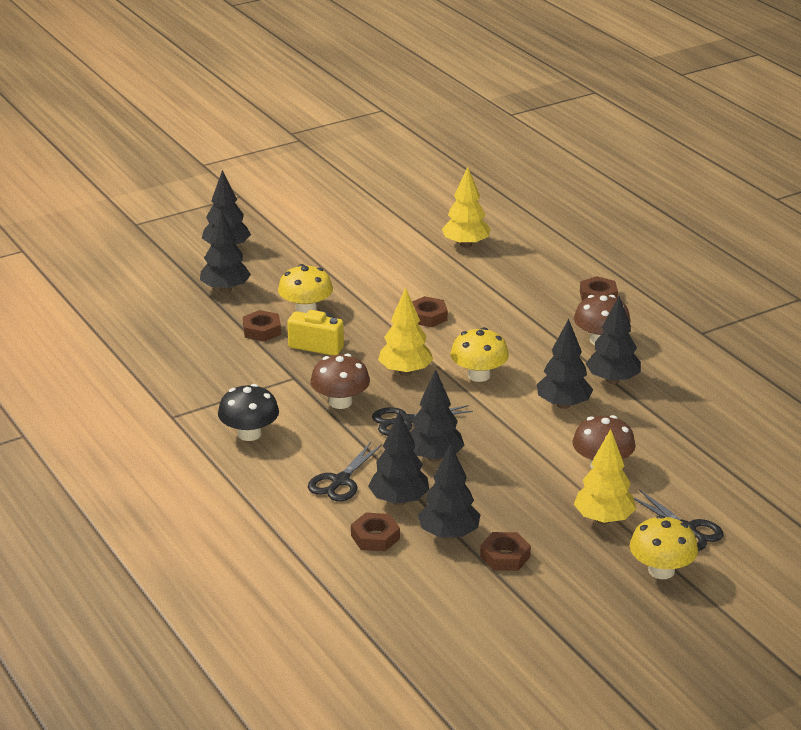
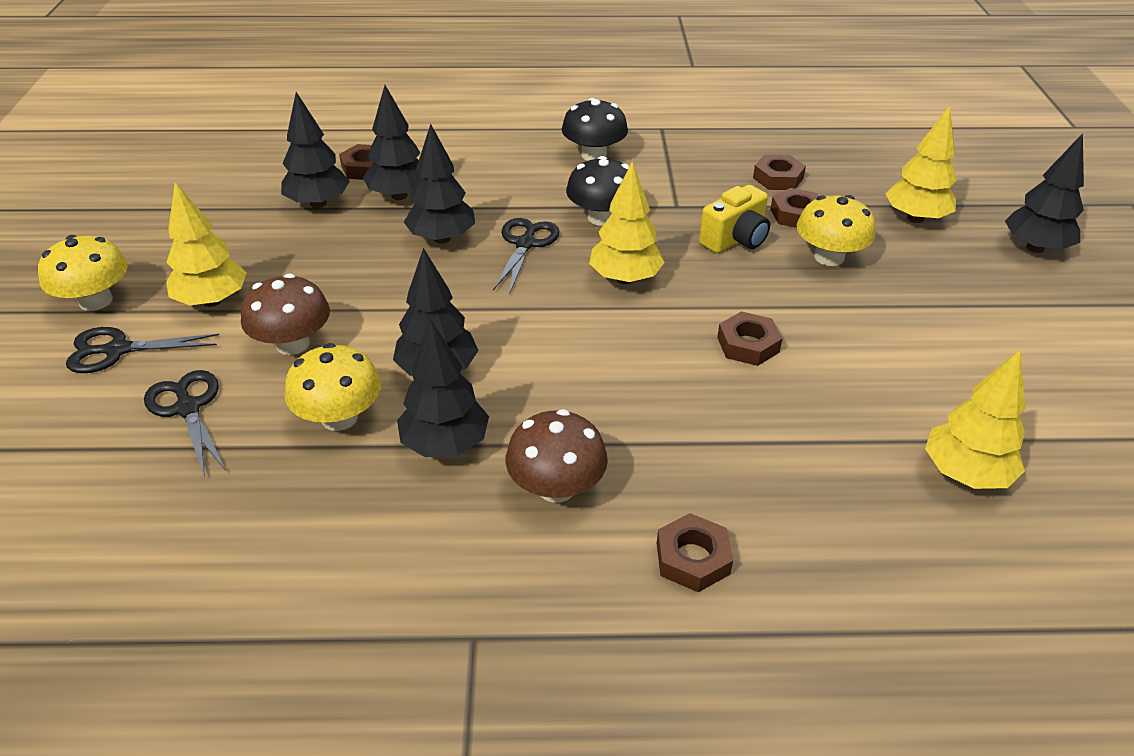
camera: 120 degrees right, 10 degrees up
(225, 289) = (915, 218): black tree -> yellow tree
(340, 402) = (601, 217): brown mushroom -> black mushroom
(340, 481) = (466, 176): black scissors -> black scissors (188, 408)
(479, 375) = (567, 330): yellow mushroom -> yellow mushroom (339, 417)
(505, 556) = (248, 220): brown nut -> brown nut (778, 178)

